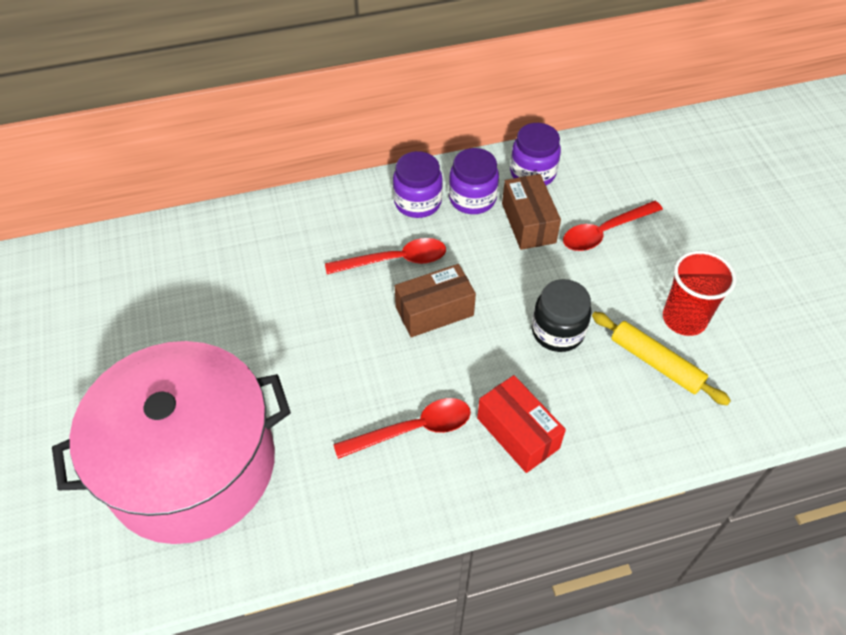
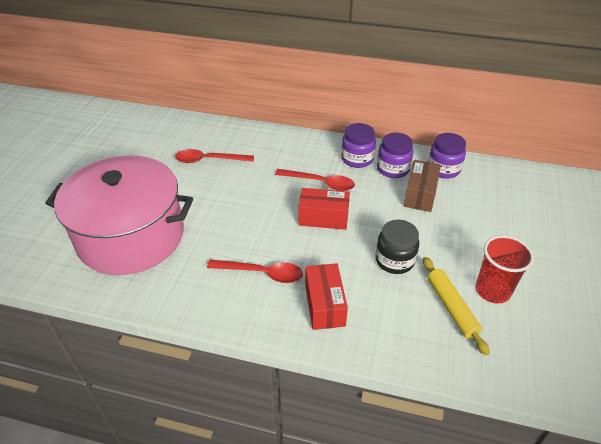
camera: 30 degrees right, 10 degrees down
(434, 311) = (323, 218): brown box -> red box
(604, 232) = (470, 218): red spoon -> red spoon (209, 160)

